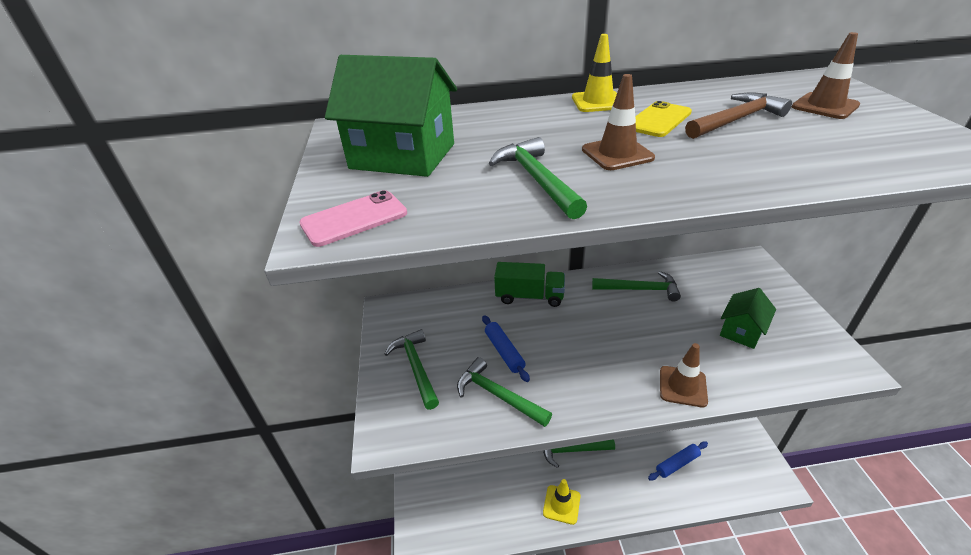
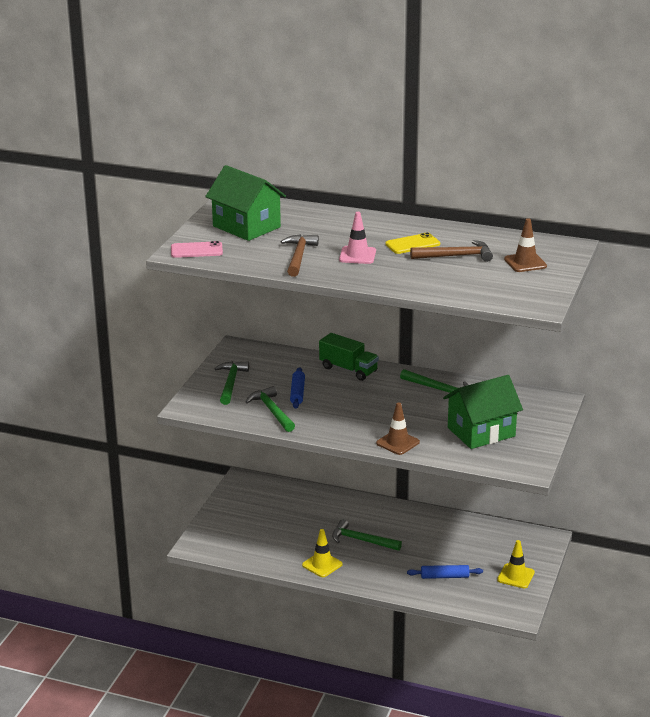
camera: 25 degrees right, 10 degrees down
(537, 180) = (299, 256): green hammer -> brown hammer
(597, 102) = (398, 223): yellow traffic cone -> yellow traffic cone (515, 576)
(617, 154) = (357, 255): brown traffic cone -> pink traffic cone
(741, 331) = (481, 432): green house -> green house, size x1.66

